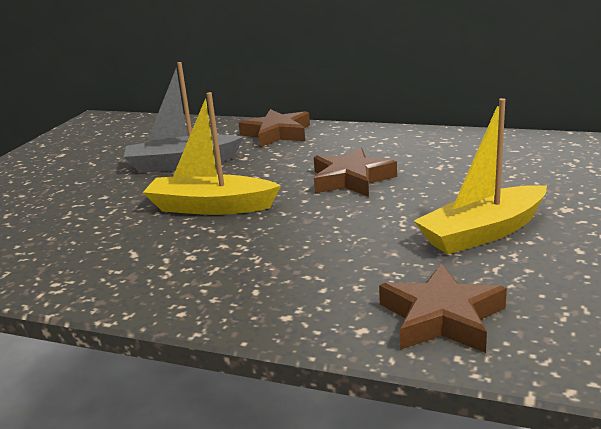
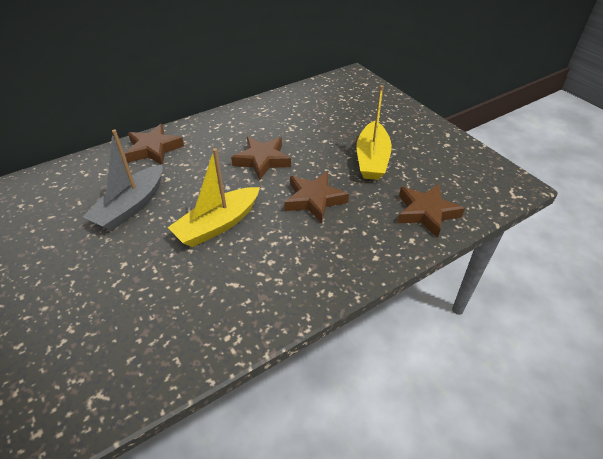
camera: 55 degrees left, 20 degrees up
(333, 234) = (314, 200): none -> brown star

